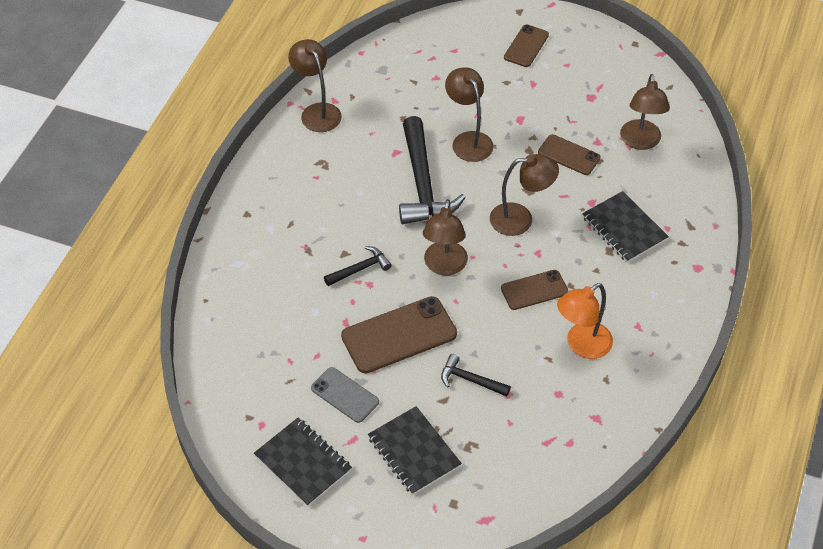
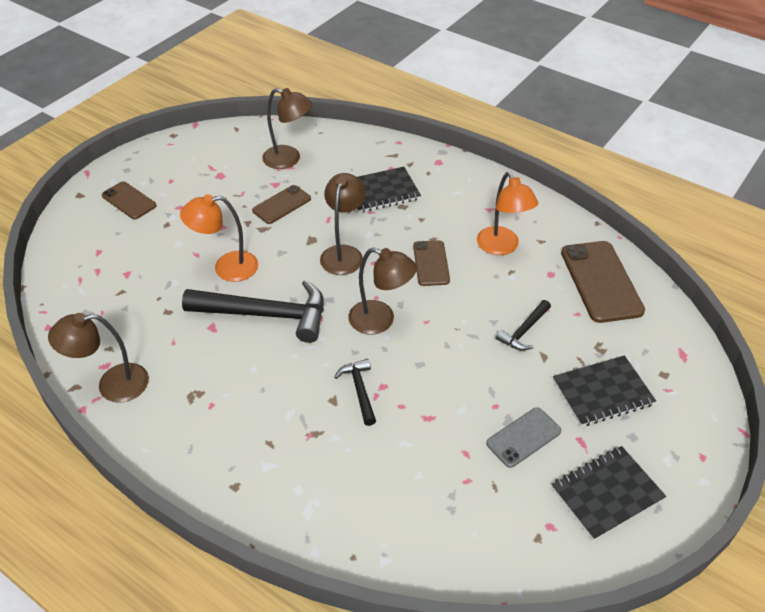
camera: 75 degrees left, 5 degrees down
(399, 335) = (457, 375): brown phone -> brown phone (601, 281)
(468, 140) = (226, 268): brown lamp -> orange lamp

